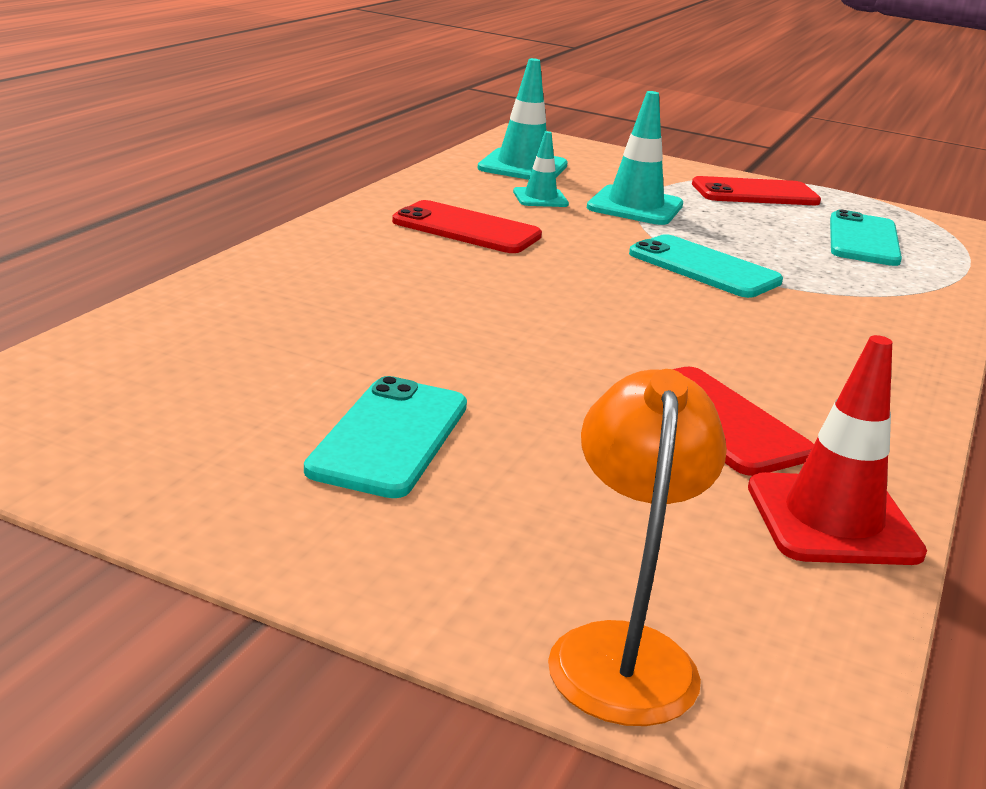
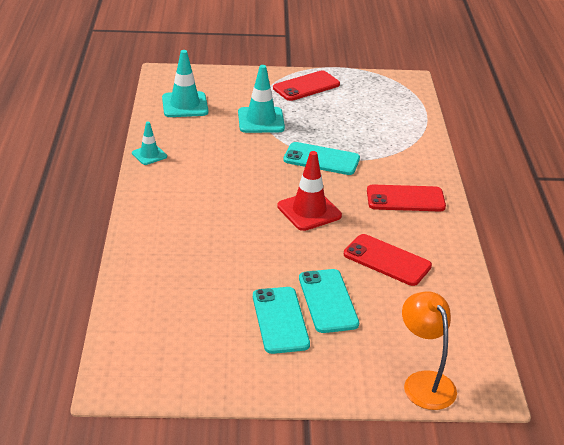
camera: 25 degrees left, 10 degrees up
(466, 229) = (200, 171): red phone -> red phone (405, 199)
(540, 198) = (214, 131): turquoise traffic cone -> turquoise traffic cone (149, 155)
(832, 520) = (453, 296): red traffic cone -> red traffic cone (309, 211)
(863, 240) = (374, 109): turquoise phone -> turquoise phone (328, 301)

